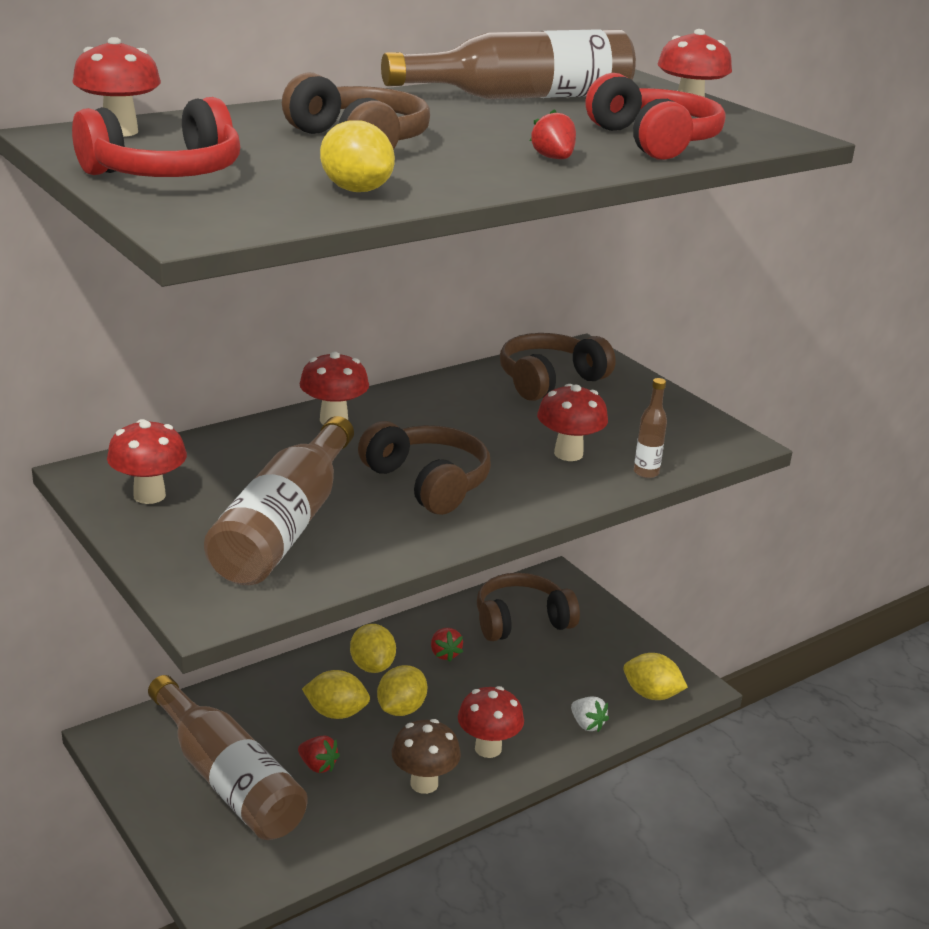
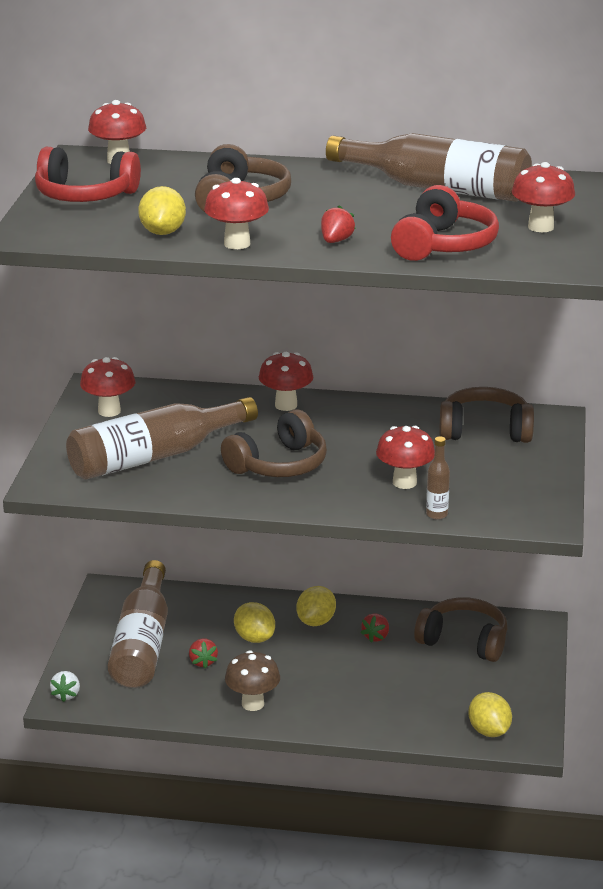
camera: 45 degrees right, 0 degrees up
(401, 709) = (298, 655): yellow lemon -> none
(428, 483) = (279, 465): brown headphones -> brown headphones turned 45 degrees clockwise
(488, 748) = (322, 705): red mushroom -> red mushroom (237, 244)
(587, 724) = (411, 725): white strawberry -> white strawberry (66, 695)

